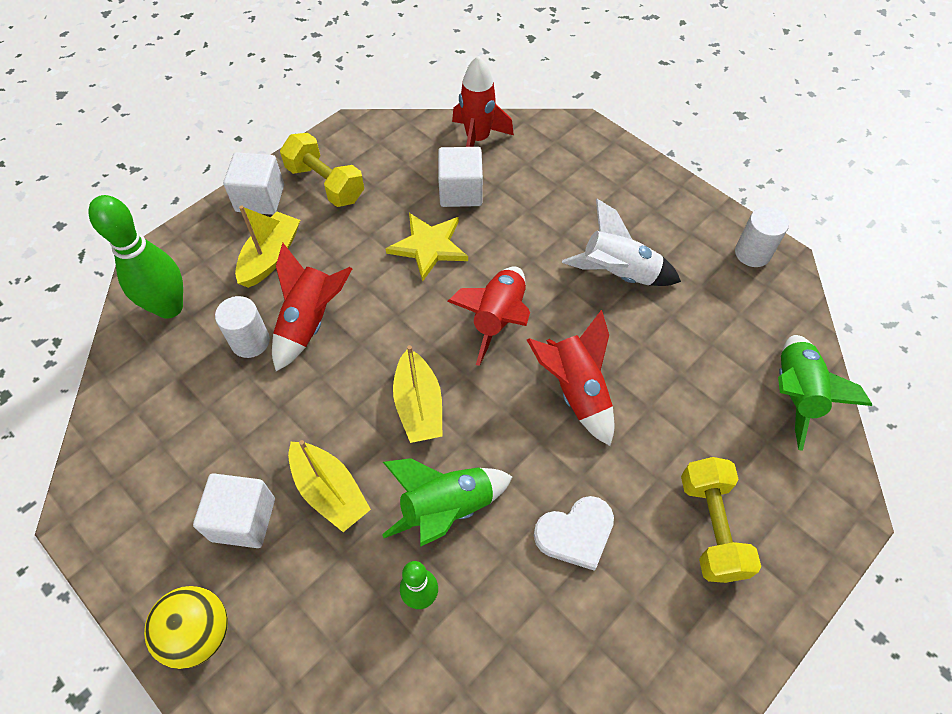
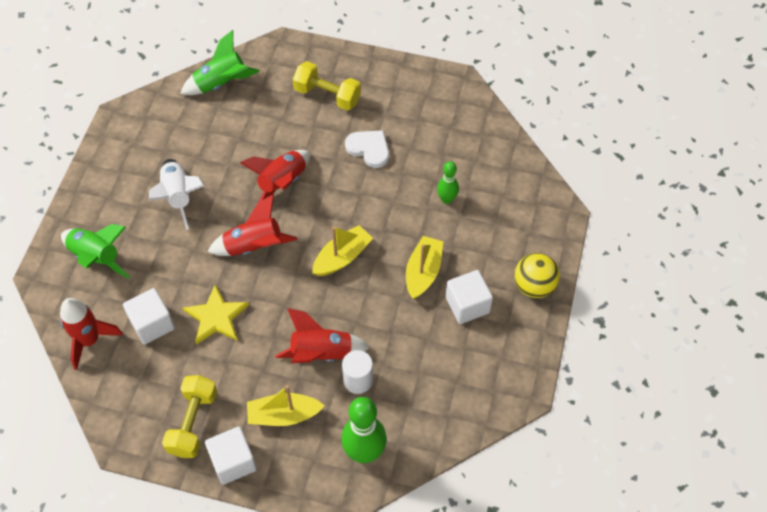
camera: 120 degrees left, 0 degrees up
(447, 508) = (394, 211): green rocket -> green rocket (96, 258)
(711, 527) = (327, 95): yellow dumbbell -> yellow dumbbell turned 60 degrees clockwise
(752, 253) = (120, 132): white cylinder -> none

